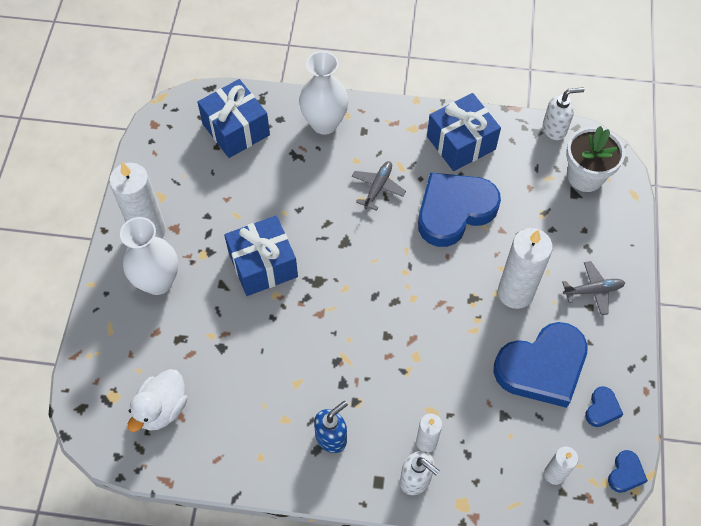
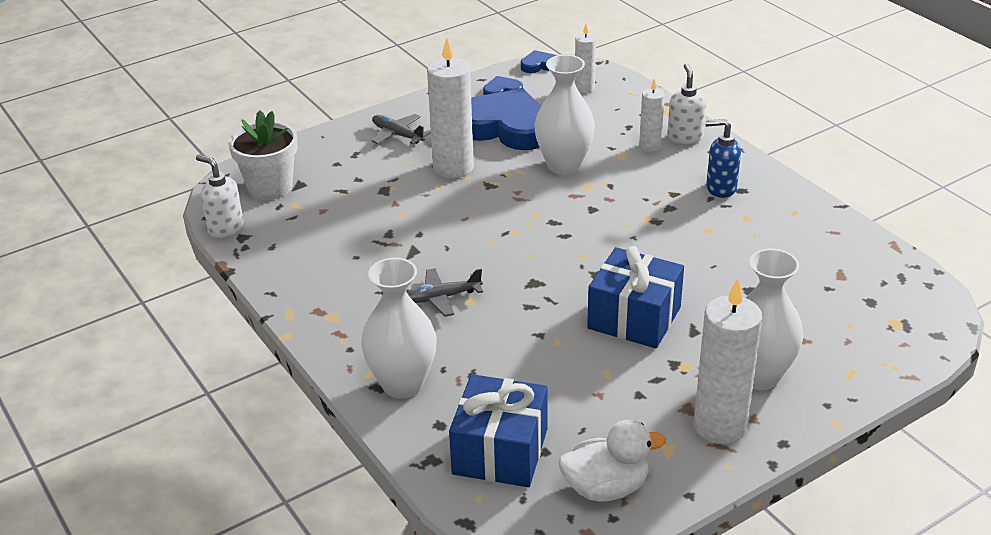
camera: 130 degrees left, 25 degrees down
(162, 408) = (853, 287): white duck -> white duck (606, 488)
(454, 211) = (408, 238): blue heart -> none
(454, 362) = (564, 165): none -> white vase
(461, 143) = (314, 275): blue gift -> none

